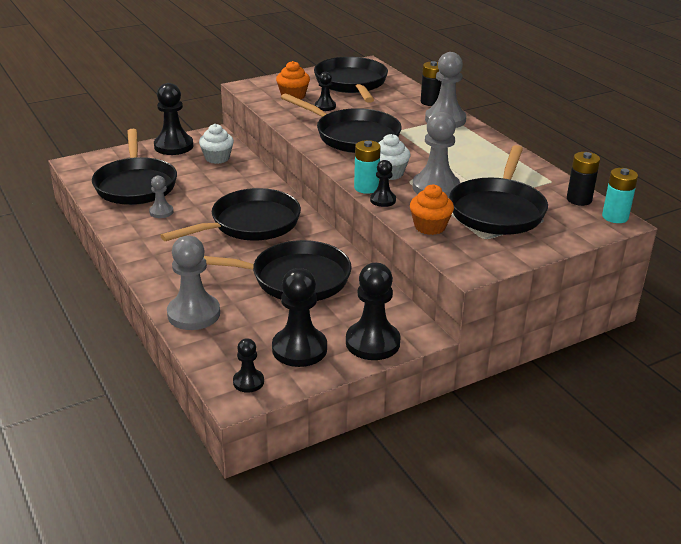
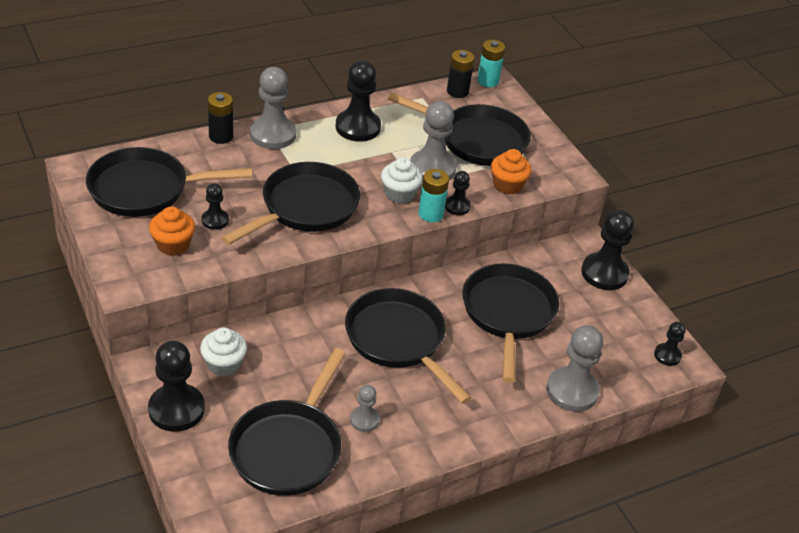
camera: 90 degrees left, 10 degrees up
(136, 185) = (288, 448): black pan -> black pan turned 120 degrees clockwise
(299, 349) = (618, 319): black pawn -> black pawn (358, 127)

